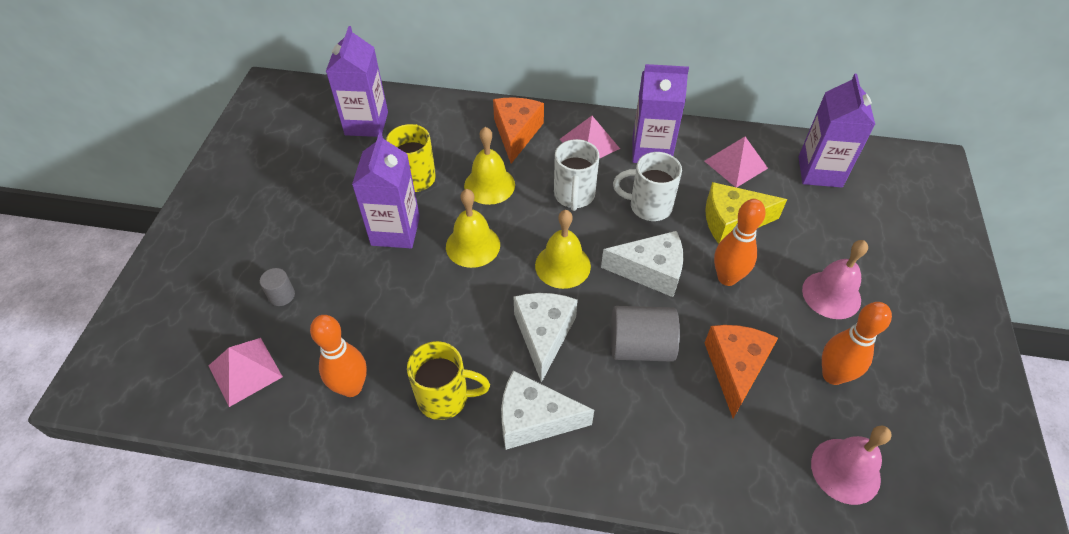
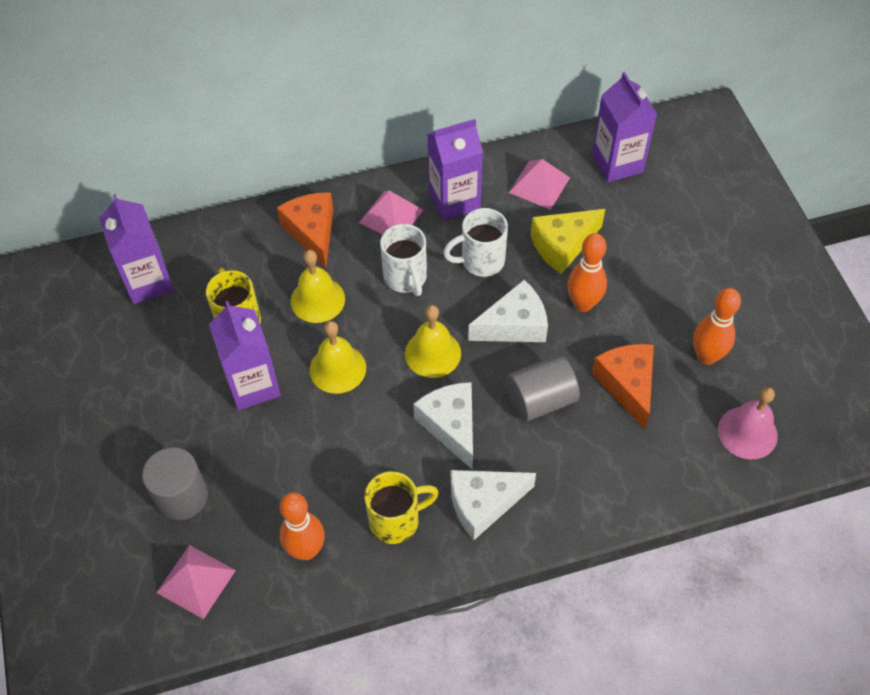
camera: 25 degrees left, 5 degrees up
(281, 295) = (182, 496): grey cylinder -> grey cylinder, size x1.91
(831, 294) = (676, 283): pink bell -> none

